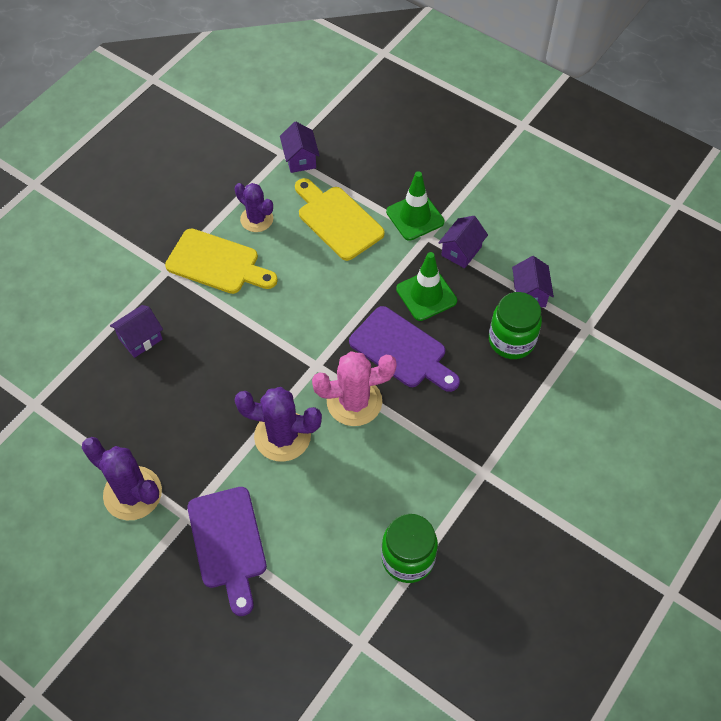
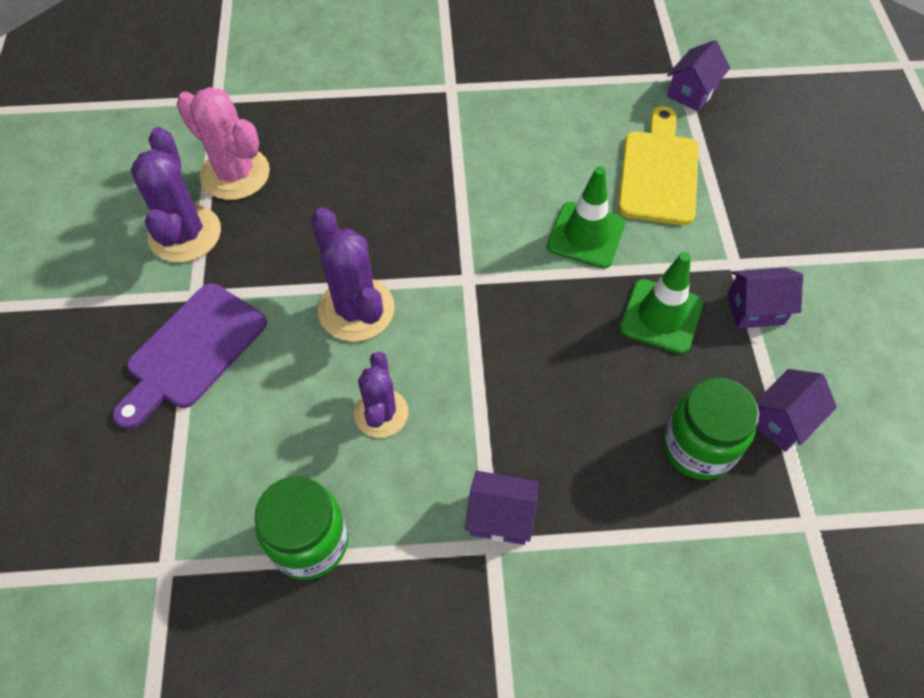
camera: 50 degrees right, 0 degrees up
(140, 339) = (356, 121): purple house -> purple house (500, 517)
(217, 263) = (498, 116): yellow cutting board -> none
(256, 219) = (582, 109): purple cactus -> purple cactus (381, 413)
(354, 402) = (458, 344): pink cactus -> pink cactus (235, 174)
(402, 350) = (567, 343): purple cutting board -> none
(415, 217) = (745, 235): green traffic cone -> green traffic cone (586, 235)

